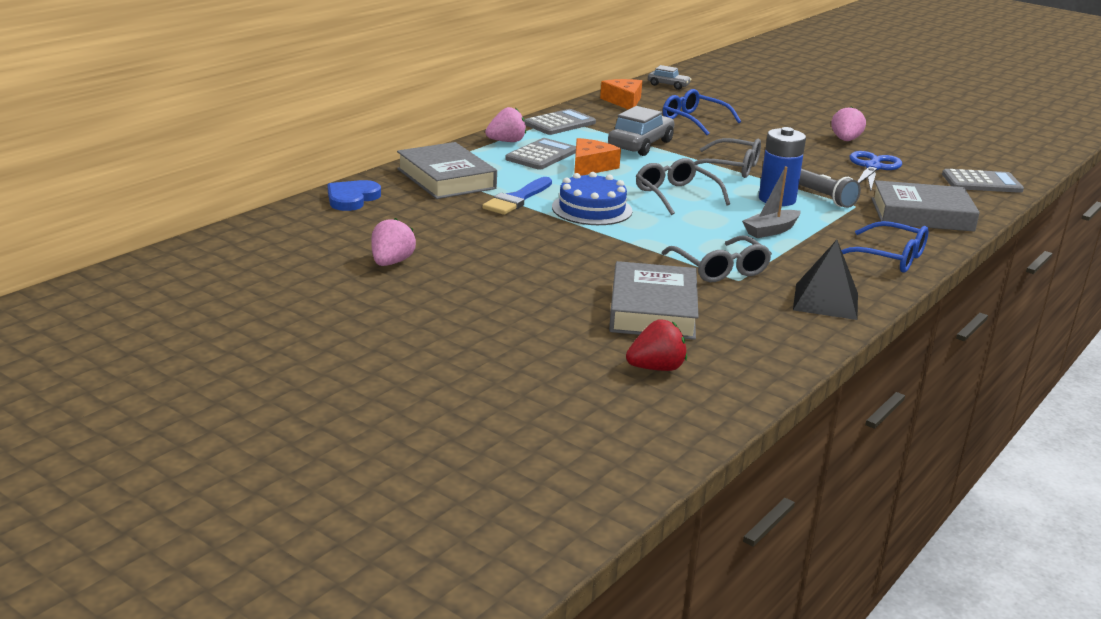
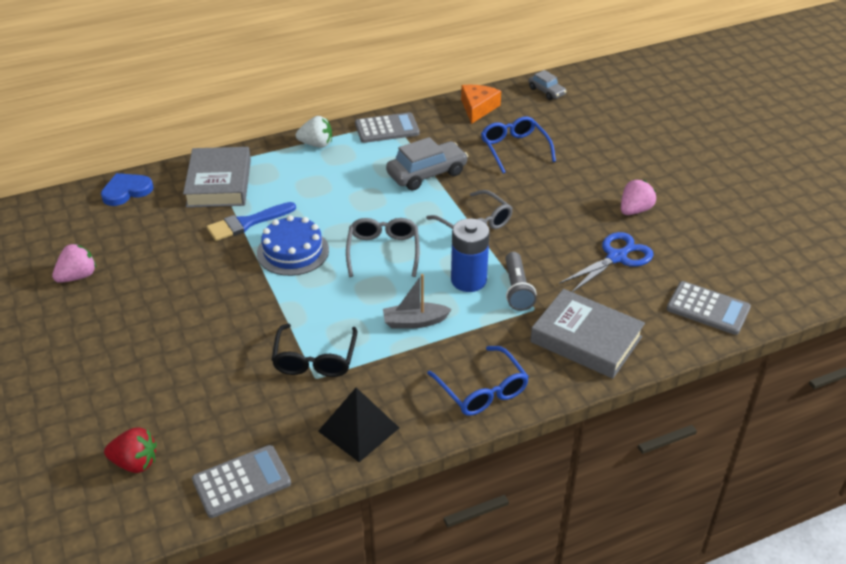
camera: 30 degrees right, 15 degrees up
(506, 141) = (316, 144): pink strawberry -> white strawberry
(541, 155) = (326, 169): grey calculator -> grey calculator (241, 481)
(590, 166) = (351, 194): orange cheese -> none
(653, 310) = (206, 393): grey book -> none
(720, 269) = (315, 359): grey glasses -> black glasses

